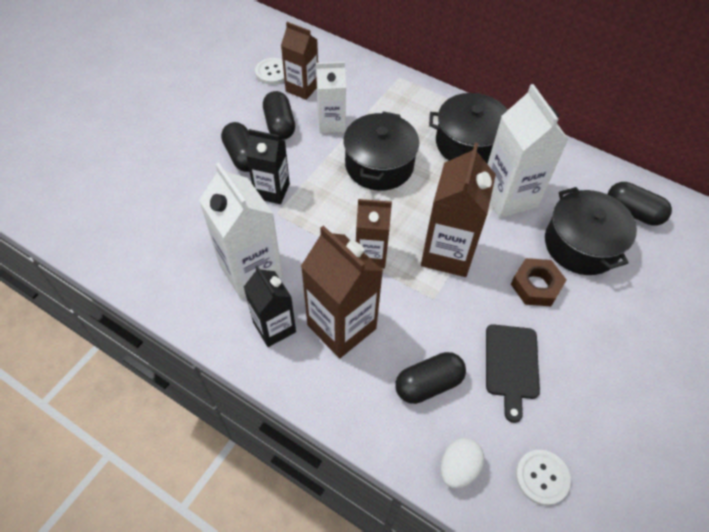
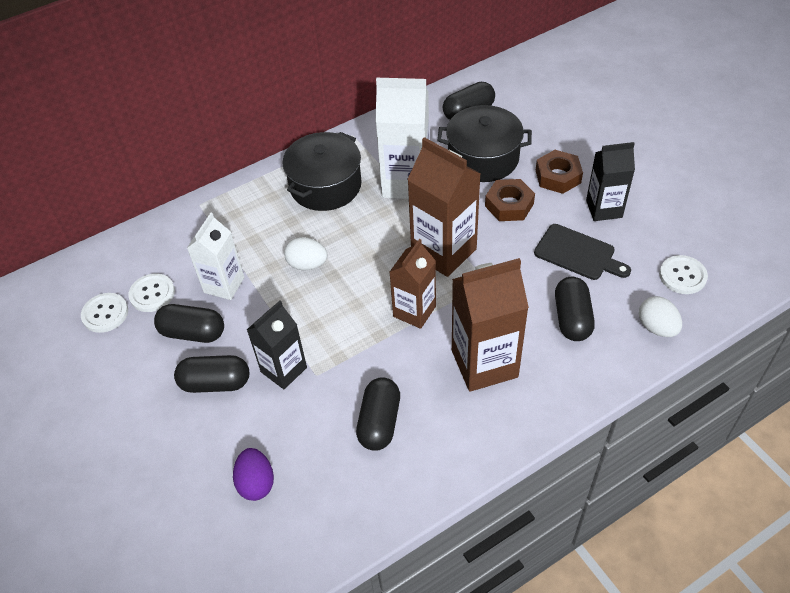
camera: 60 degrees left, 5 degrees down
(169, 214) = (256, 483): none -> purple egg
(251, 271) = (379, 422): white carton -> black capsule
(274, 327) = (459, 421): black carton -> black carton (604, 209)
(302, 88) = (152, 294): brown carton -> white button
(379, 165) = (307, 264): black pot -> white egg
(602, 316) = (558, 176): none -> brown nut

